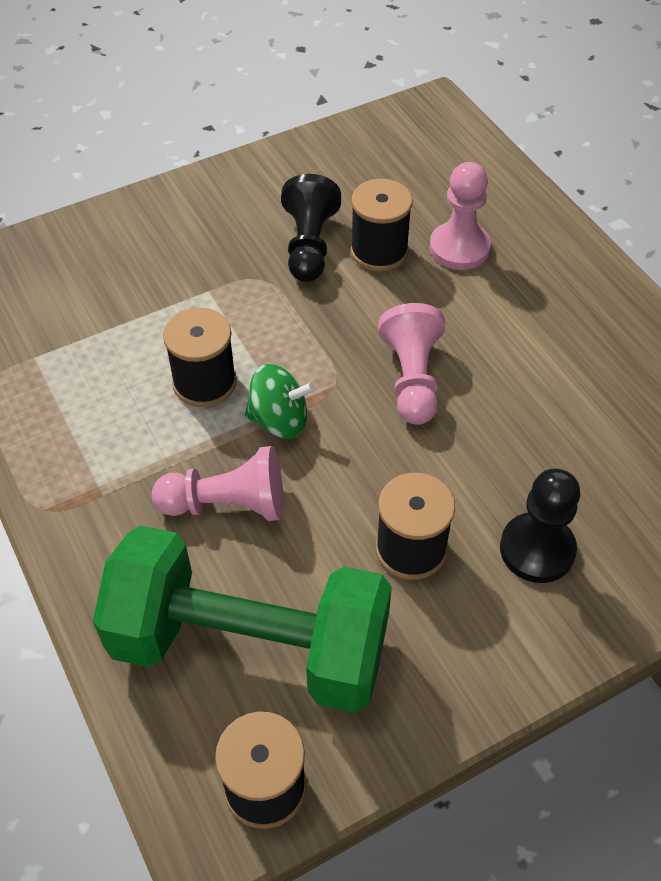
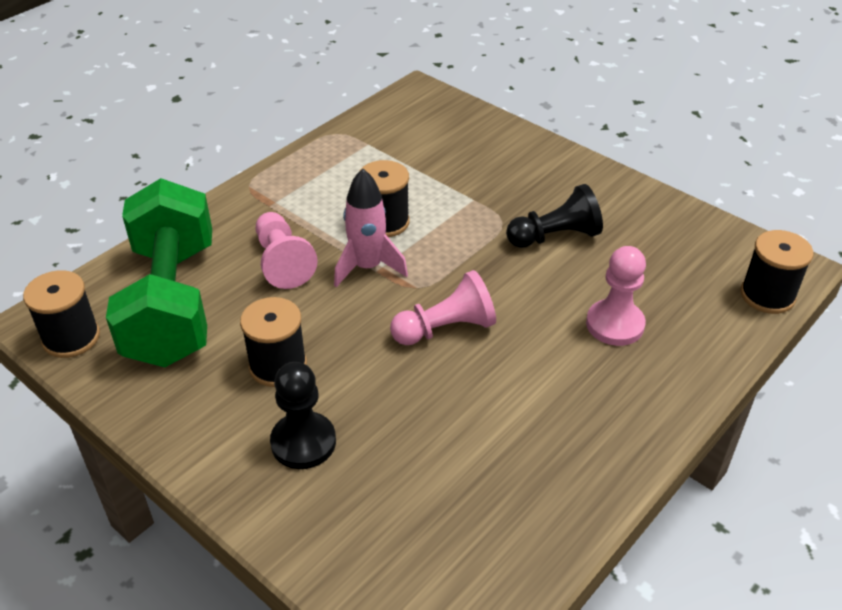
camera: 70 degrees right, 10 degrees down
(279, 420) = (367, 267): green spinning top -> pink rocket
(379, 251) = (576, 277): black spool -> black spool (767, 295)

